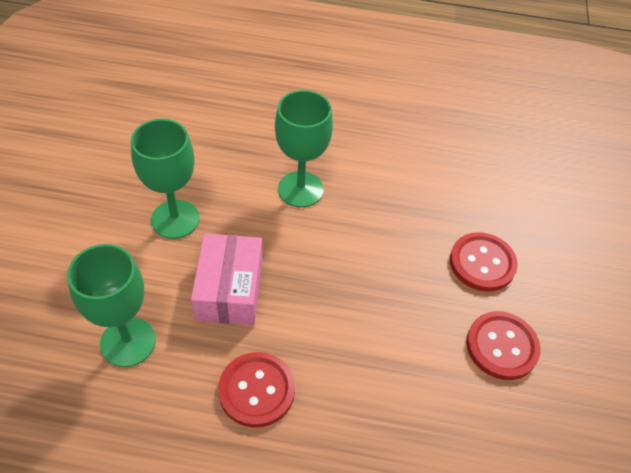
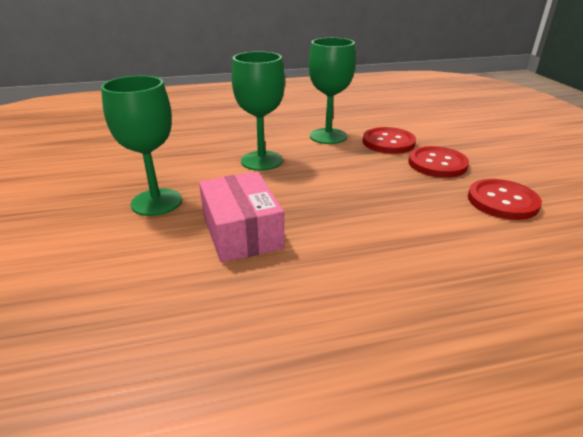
camera: 20 degrees left, 20 degrees down
(128, 342) = (152, 302): green goblet -> green goblet (328, 136)
(256, 390) = (325, 295): red button -> red button (388, 142)

